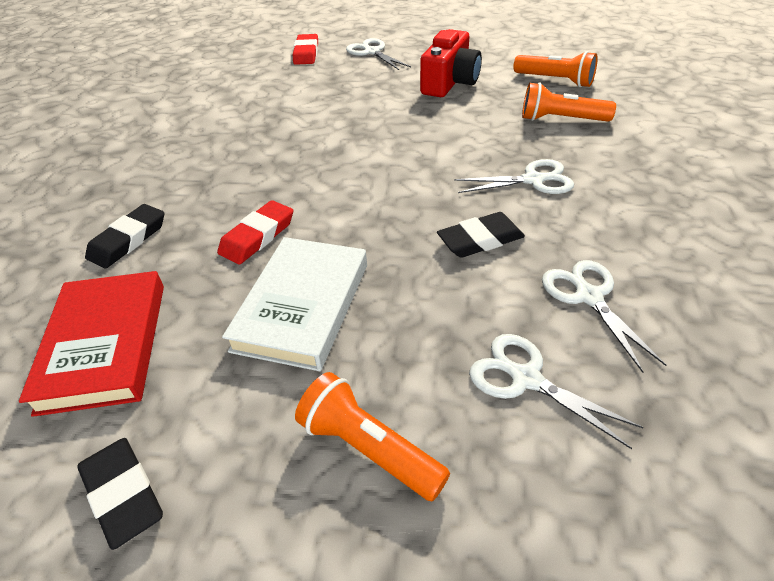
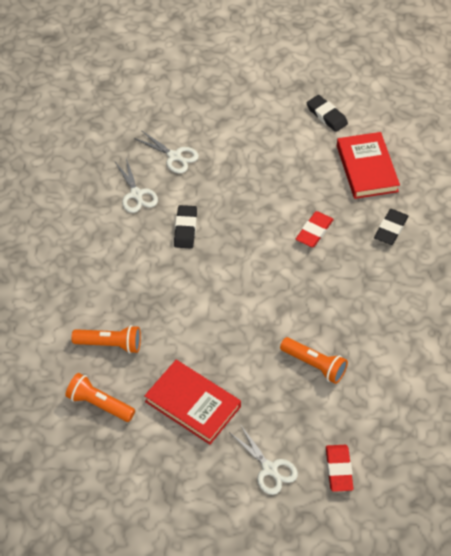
camera: 175 degrees right, 10 degrees up
(302, 306) = (277, 188): white book -> none
(369, 448) = (238, 131): orange flashlight -> orange flashlight (314, 365)
(450, 82) = (193, 404): red camera -> red book
(480, 240) = (185, 229): black eraser -> black eraser turned 60 degrees counterclockwise
(533, 180) = (146, 277): white scissors -> none

